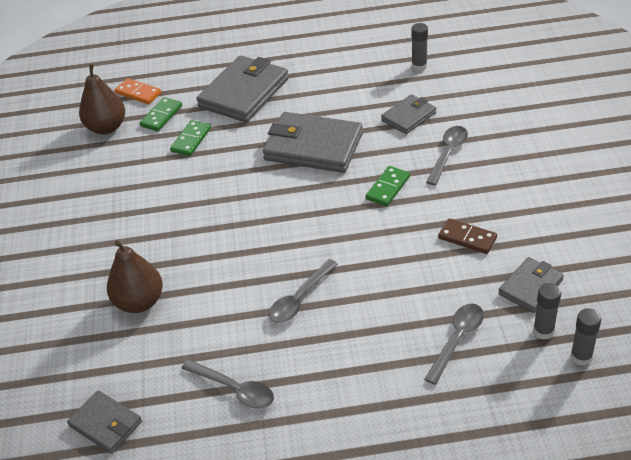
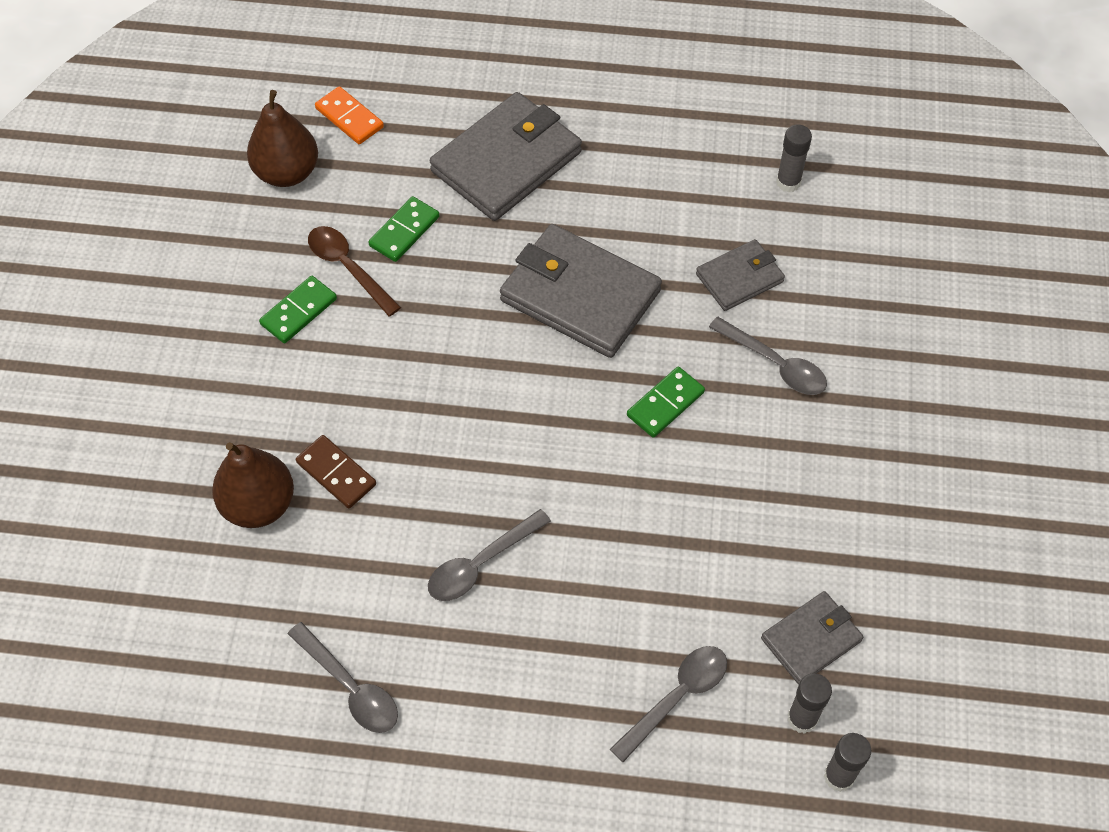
camera: 10 degrees right, 15 degrees up
(105, 424) = (167, 691): grey wallet -> none
(160, 165) = (348, 267): none -> brown spoon
(161, 116) = (372, 172): green domino -> green domino (298, 311)
(448, 153) = (775, 365): grey spoon -> grey spoon turned 90 degrees clockwise
(467, 238) = (750, 528): brown domino -> brown domino (336, 473)

